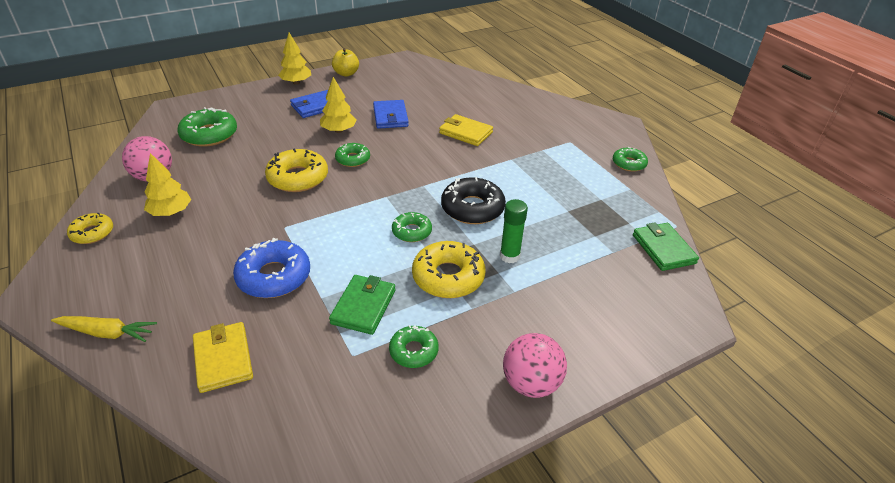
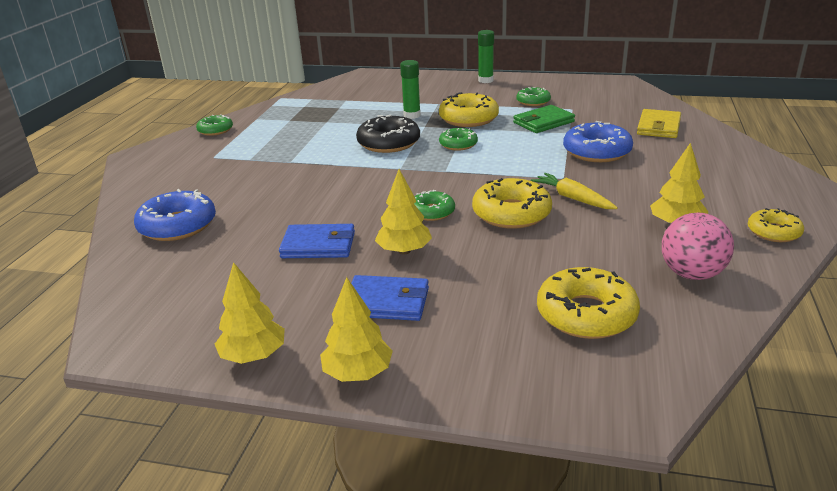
camera: 135 degrees left, 10 degrees down
(107, 333) = (748, 158): yellow carrot -> yellow carrot (573, 198)
(209, 135) = (586, 314): green donut -> yellow donut
(346, 73) = (254, 355): yellow apple -> yellow tree
(390, 117) = (318, 245): blue wallet -> blue wallet turned 60 degrees clockwise
(465, 133) = (278, 197): yellow wallet -> none
(484, 99) = (178, 225): none -> blue donut
(531, 383) = (485, 80): pink ball -> green glue stick
(663, 249) = (314, 93): green wallet -> none

